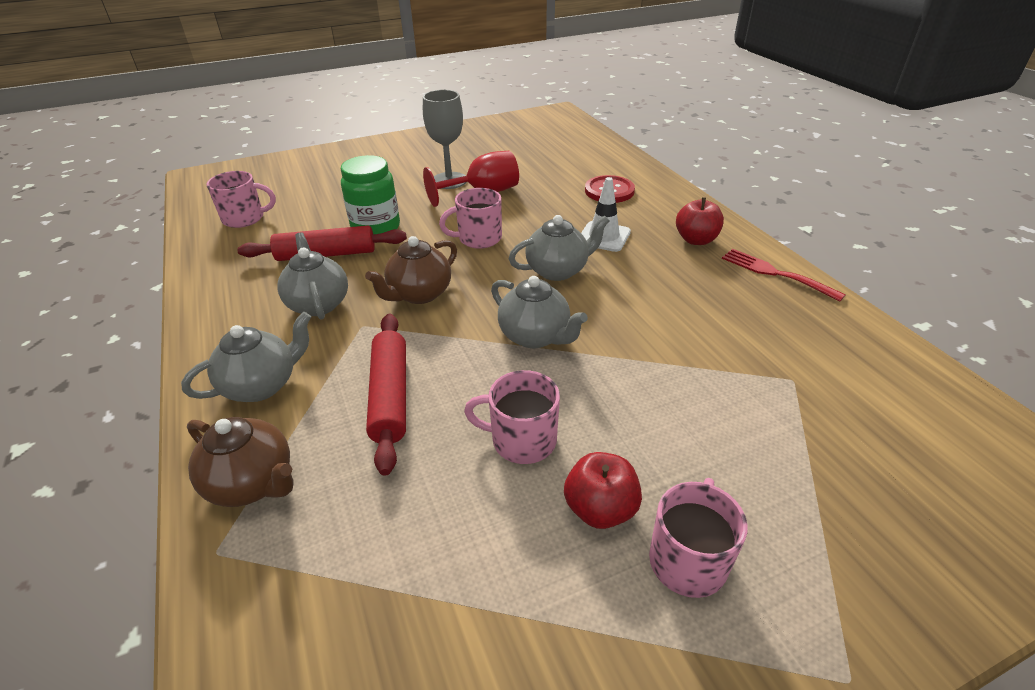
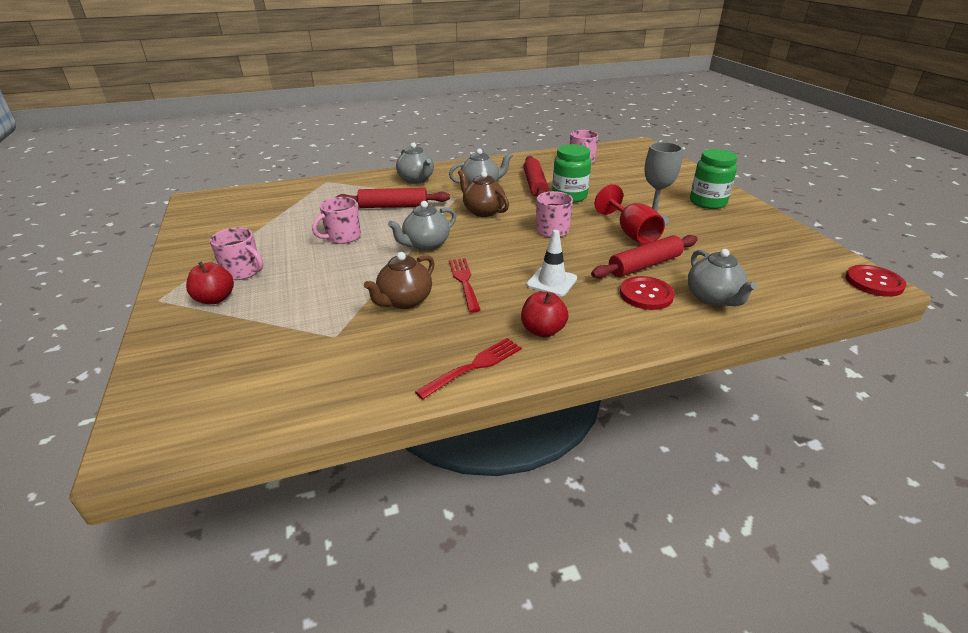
camera: 95 degrees right, 5 degrees down
(253, 483) = (356, 184): brown teapot -> brown teapot (404, 301)
(406, 152) = (707, 202): none -> green jar
(522, 440) = (342, 237): pink mug -> pink mug turned 150 degrees counterclockwise
(553, 189) = (644, 265): none -> red rolling pin
(556, 112) = (874, 282): none -> red button
(558, 270) = (501, 257): grey teapot -> grey teapot (713, 298)
(600, 509) = (286, 253): red apple -> red apple (215, 299)
(625, 293) = (464, 282): none -> red fork

